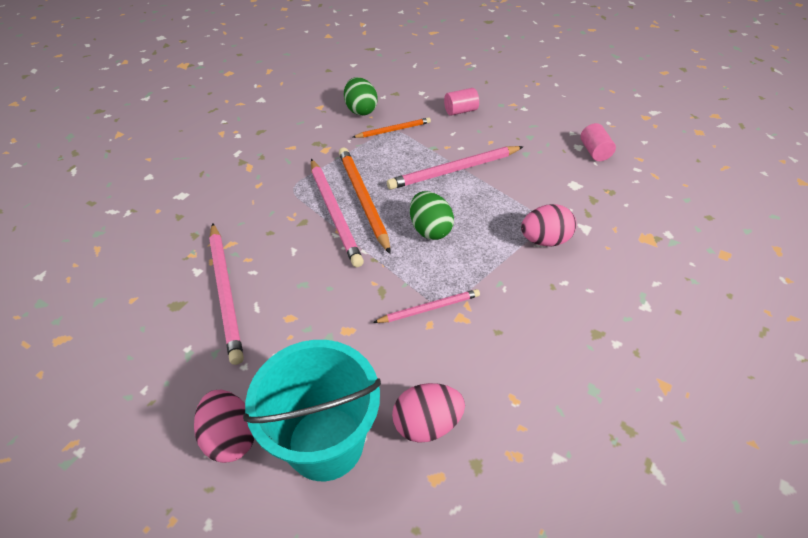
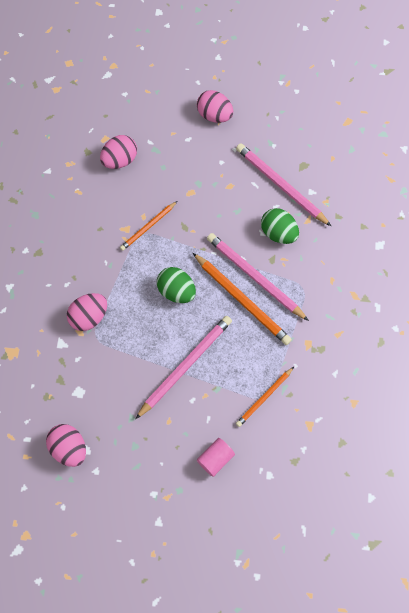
camera: 155 degrees right, 20 degrees up
(325, 442) = (166, 132): turquoise bucket -> none
(361, 110) = (311, 415): green egg -> green egg (278, 233)
(429, 308) = (148, 227): pink pencil -> orange pencil
(594, 152) = (69, 448): pink cylinder -> pink egg

